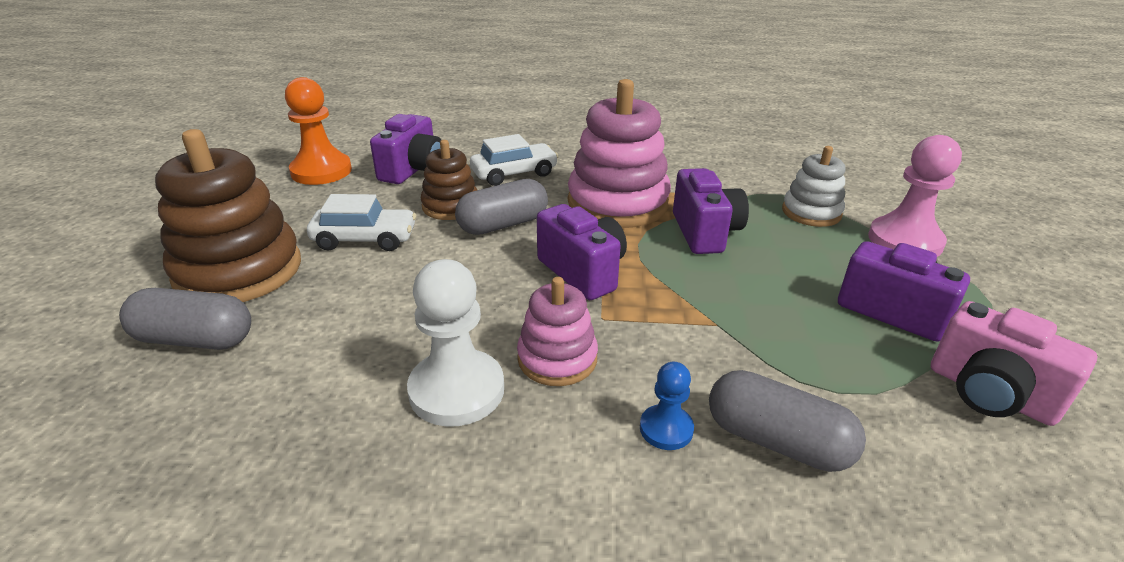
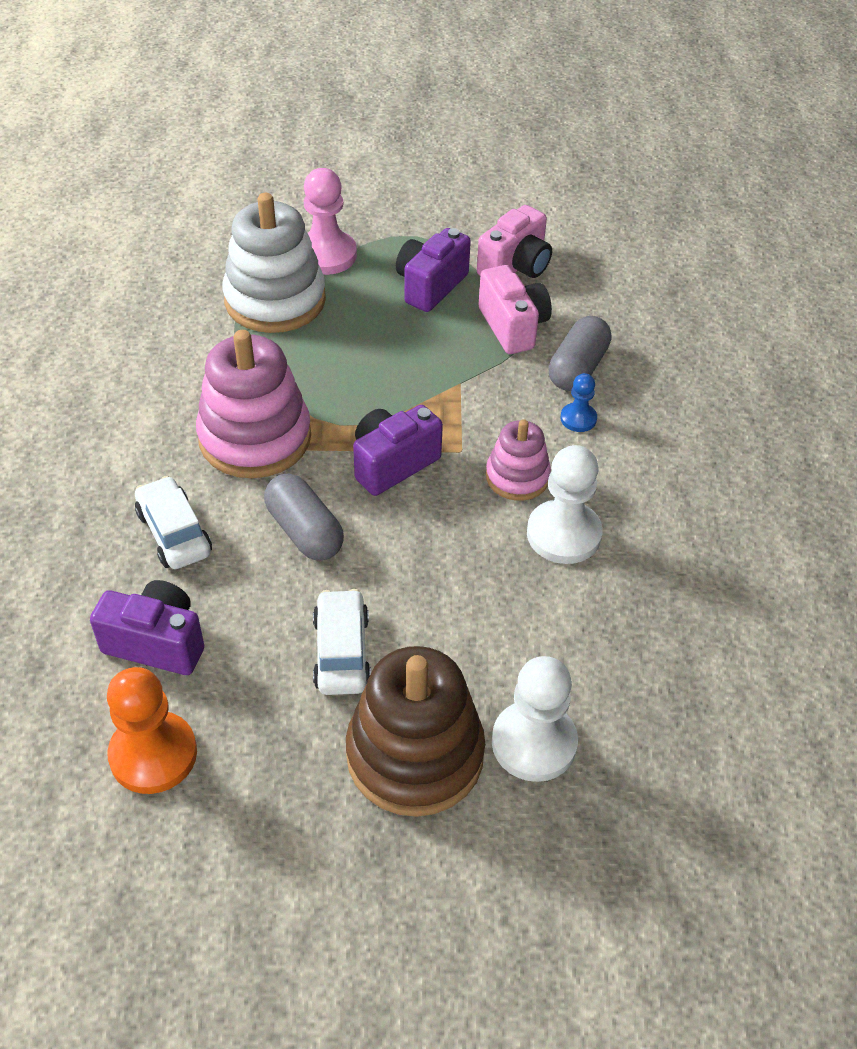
camera: 95 degrees left, 15 degrees up
(195, 339) = (534, 743): grey capsule -> white pawn
(450, 206) = (262, 585): brown stacking toy -> none
(705, 232) = (316, 376): purple camera -> none
(811, 212) = (275, 300): white stacking toy -> white stacking toy, size x1.79
(845, 379) = (513, 327): none -> pink camera

